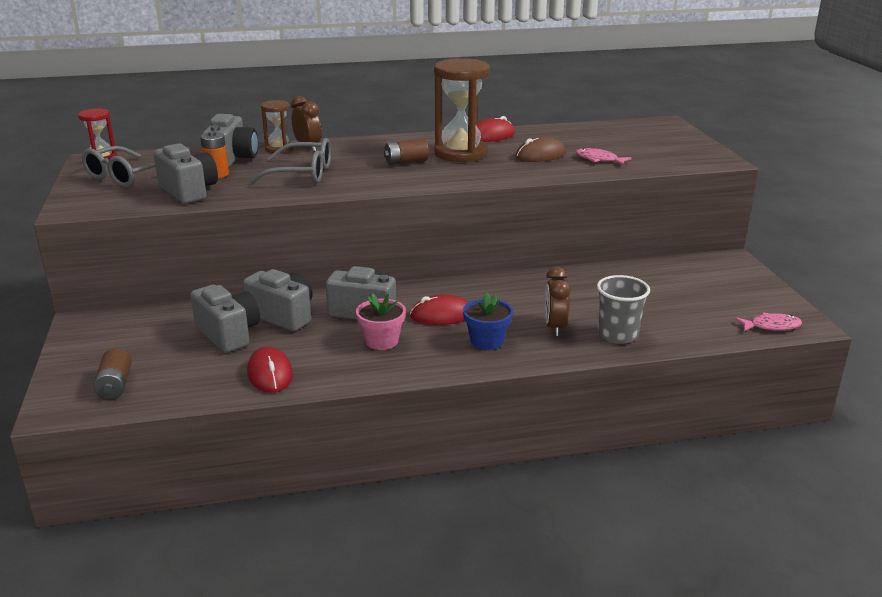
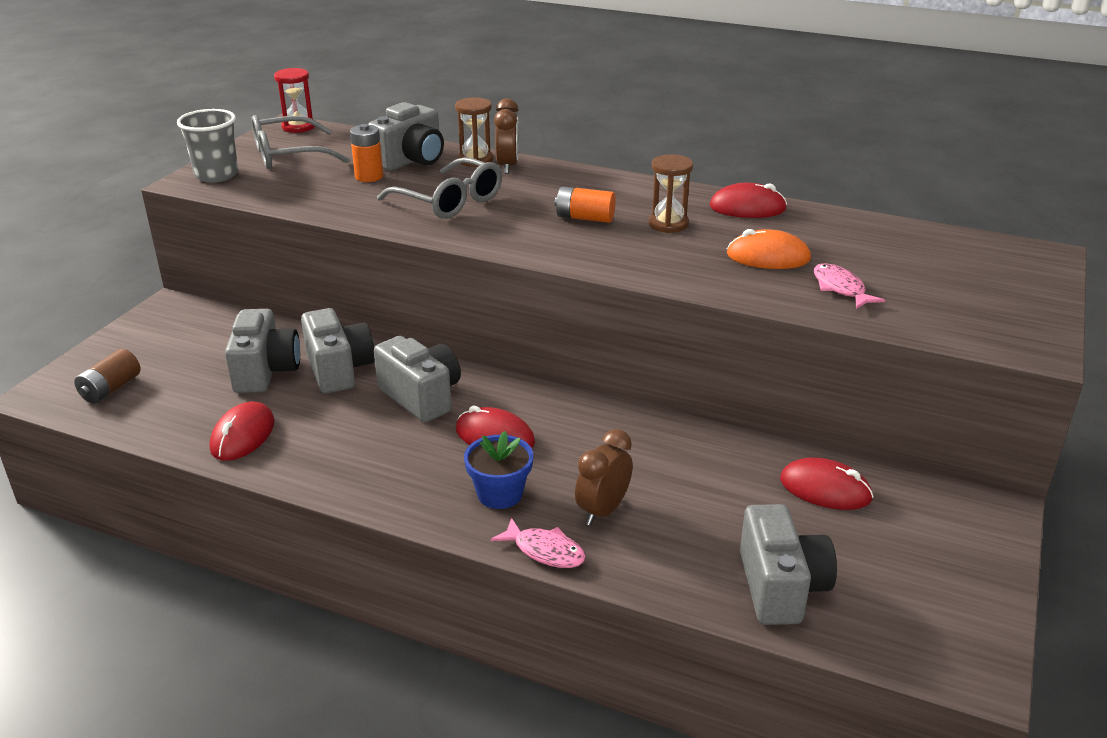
camera: 35 degrees right, 5 degrees up
(189, 191) = (313, 191): grey camera -> grey camera (780, 587)
(382, 341) = (391, 443): pink flower pot -> none
(406, 162) = (585, 218): brown battery -> orange battery
(460, 153) = (668, 224): brown hourglass -> brown hourglass, size x0.53
(540, 155) = (768, 257): brown mouse -> orange mouse
(618, 335) = (668, 558): grey cup -> grey cup (216, 175)
(648, 277) = (825, 489): none -> red mouse
(771, 326) = (912, 648): pink fish -> pink fish (545, 551)

